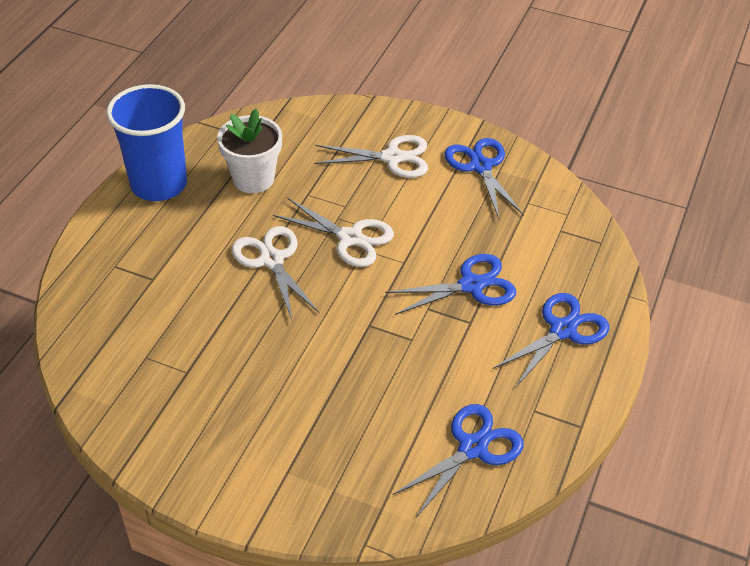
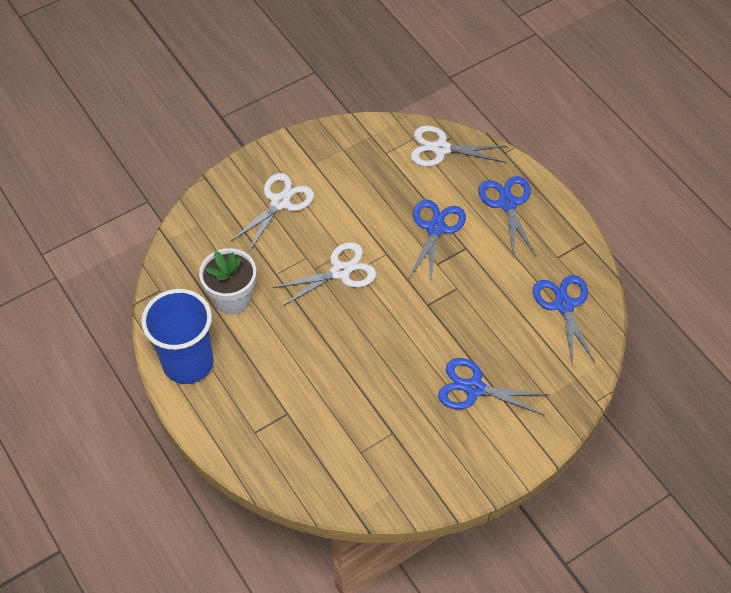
camera: 55 degrees left, 10 degrees up
(271, 260) = (325, 329): white scissors -> white scissors (441, 149)
(480, 166) = (331, 157): blue scissors -> blue scissors (474, 388)

